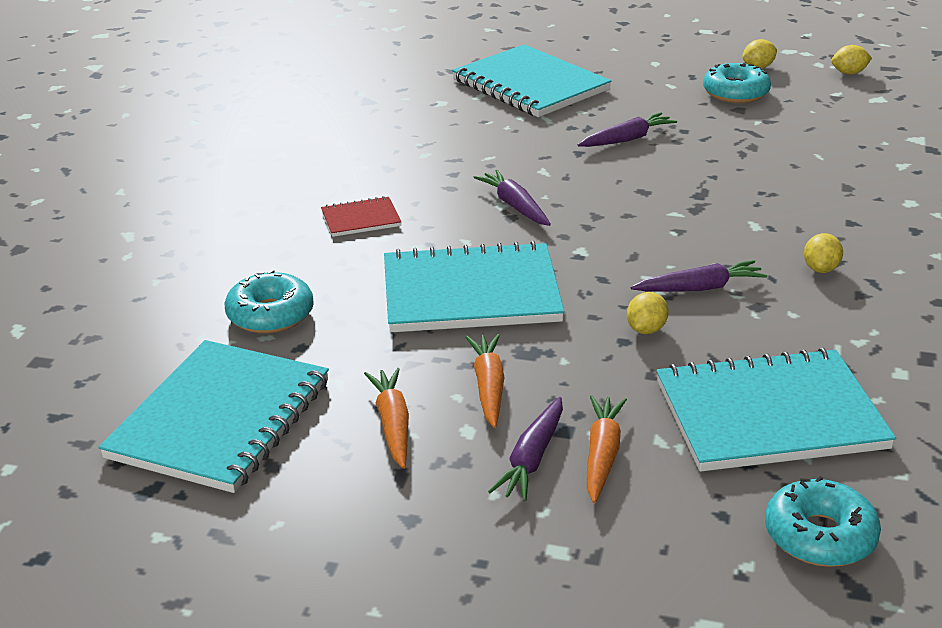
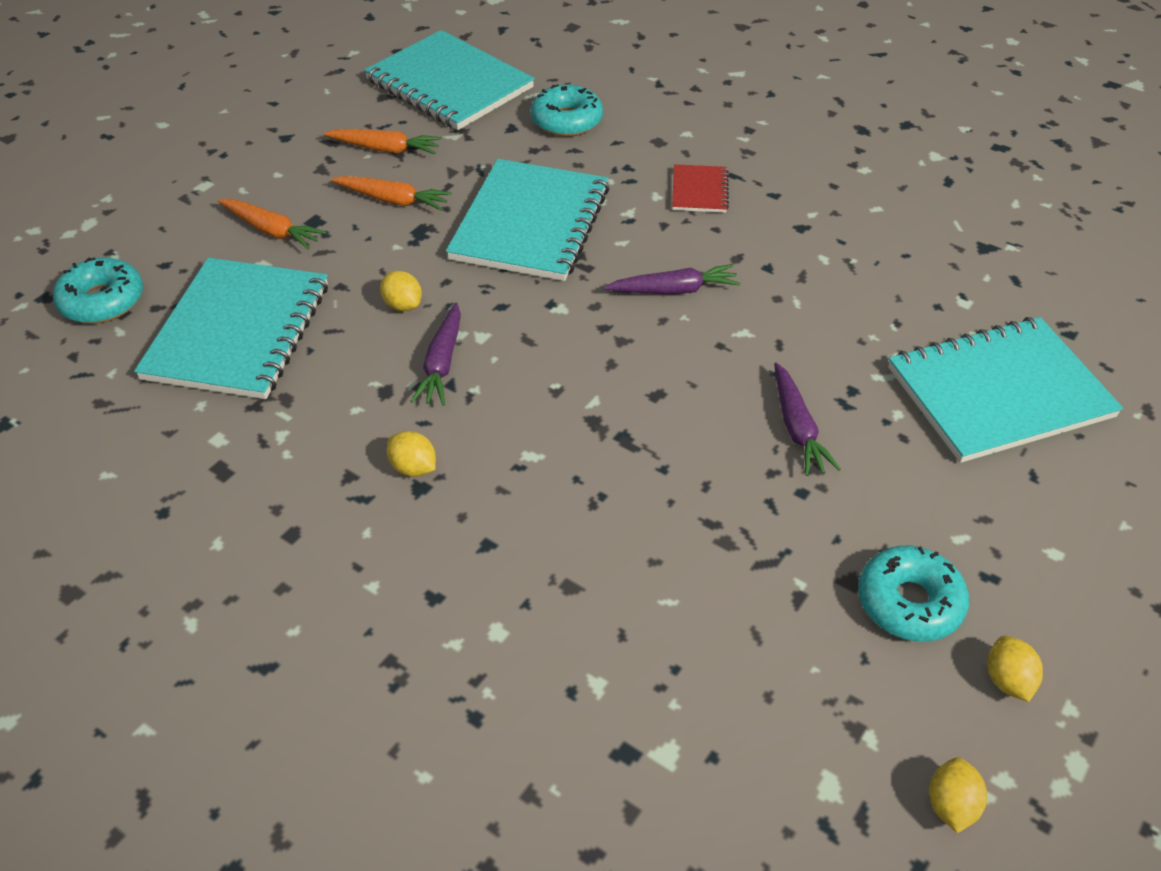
camera: 110 degrees right, 15 degrees up
(532, 458) = (296, 199): purple carrot -> none

